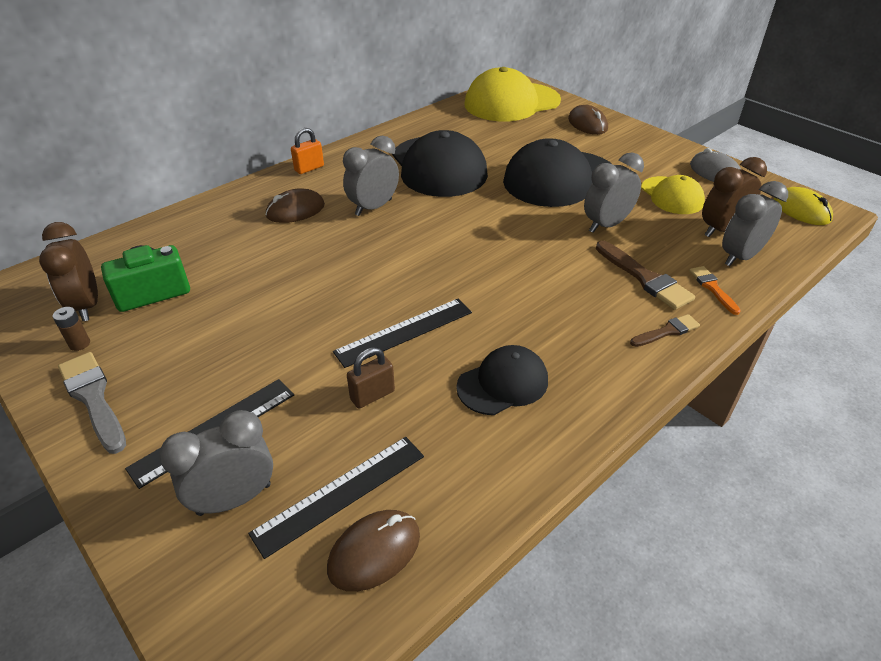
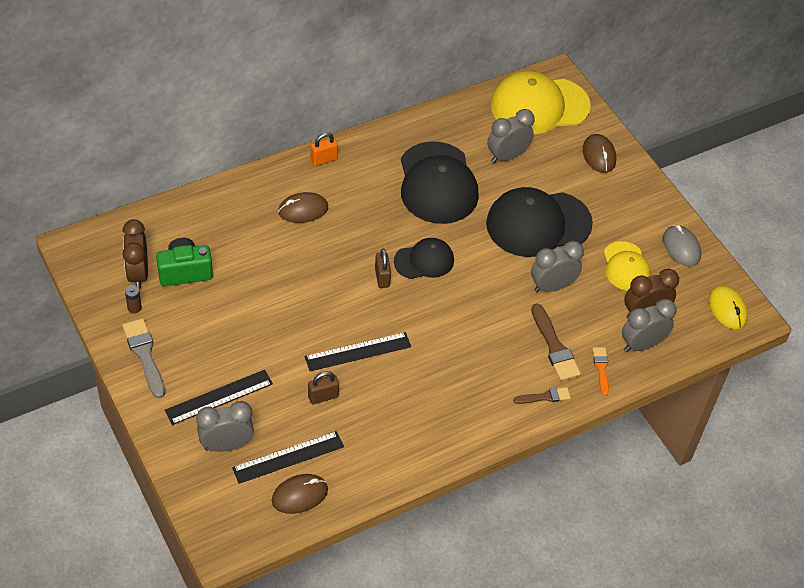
camera: 10 degrees right, 10 degrees up
(373, 207) = (367, 221): grey clock -> grey clock (507, 156)
(408, 252) = (382, 277): none -> brown padlock
(503, 383) = (411, 409): black cap -> black cap (424, 261)

